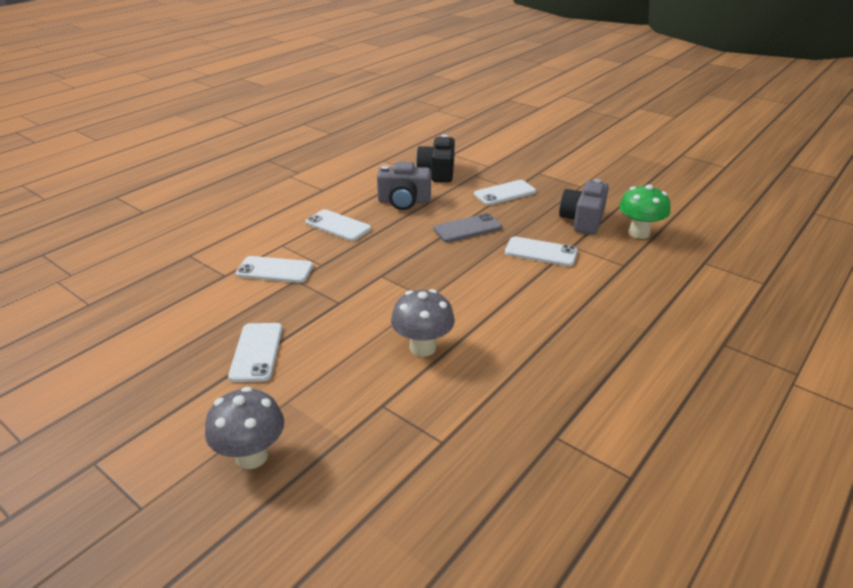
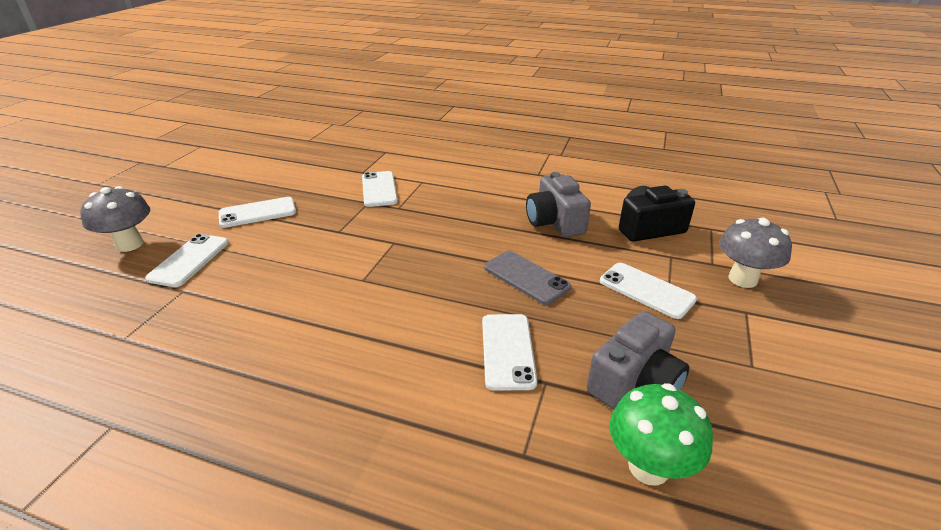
camera: 70 degrees right, 0 degrees up
(338, 226) = (473, 198): white phone -> white phone (189, 260)
(422, 347) = (272, 295): grey mushroom -> grey mushroom (742, 279)
(582, 220) = (635, 383): grey camera -> grey camera turned 135 degrees clockwise

